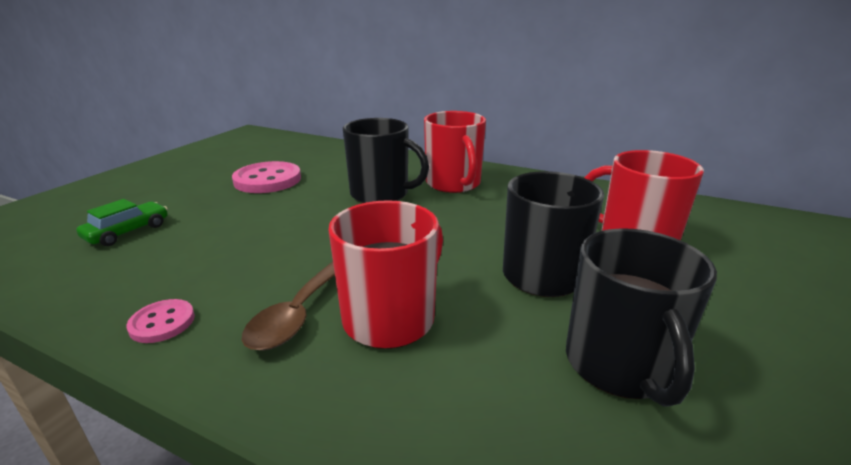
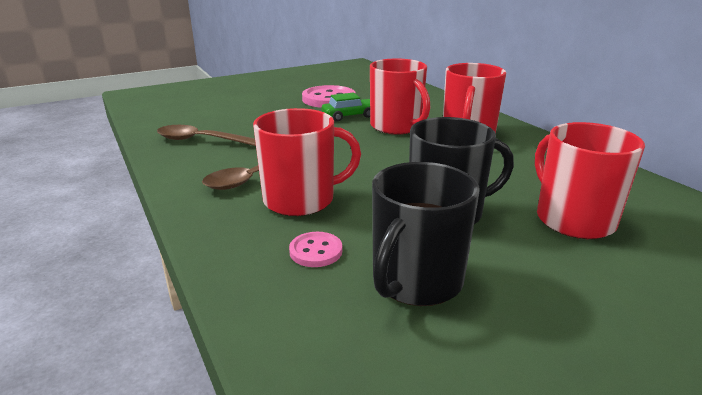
camera: 35 degrees right, 0 degrees up
(128, 232) = (216, 111): green car -> green car (349, 116)
(155, 282) = (202, 140): none -> brown spoon
(162, 323) = (184, 161): pink button -> pink button (316, 251)
(381, 194) = (397, 126): black mug -> red mug

